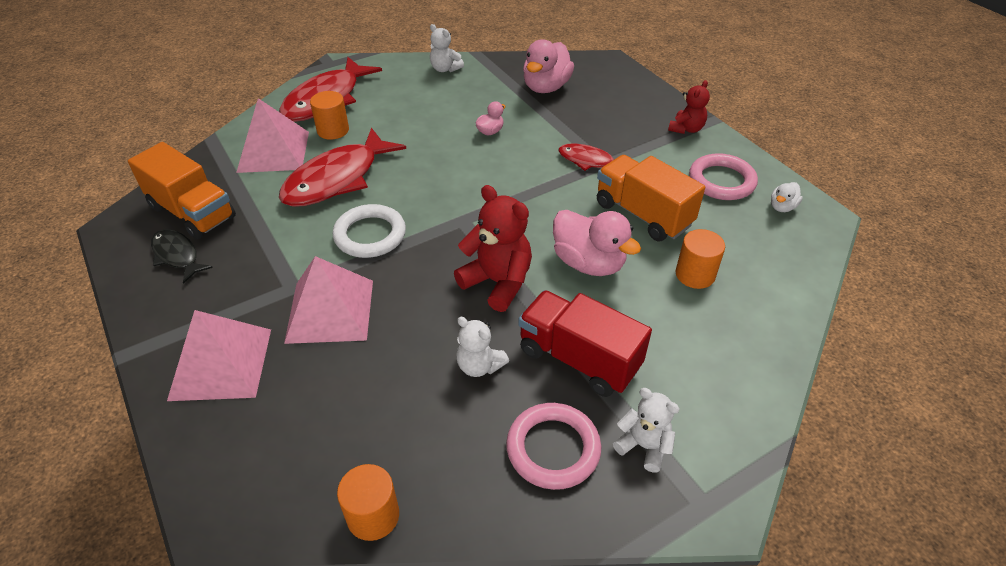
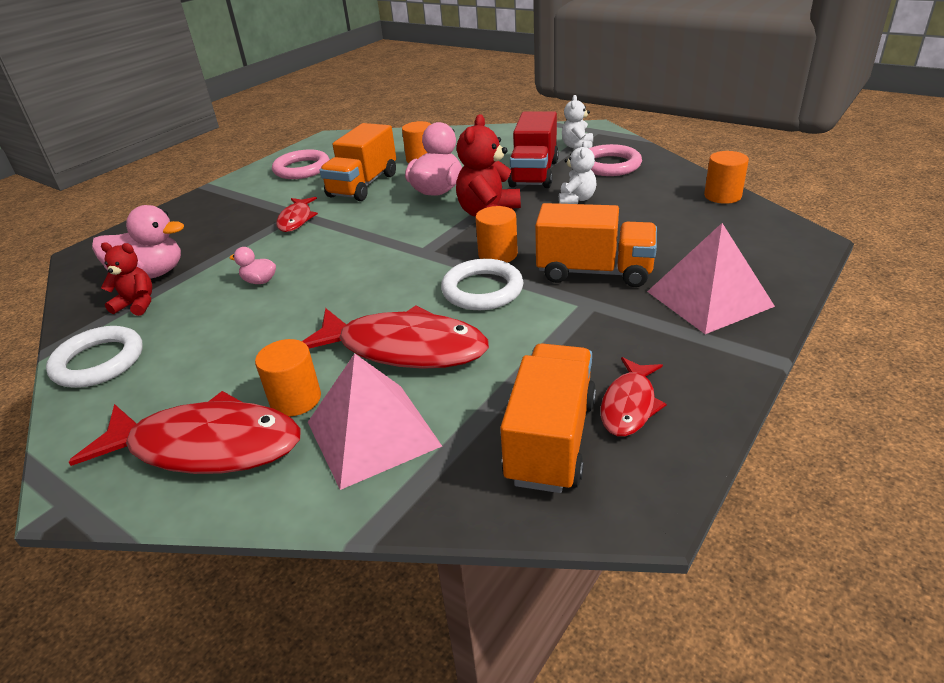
camera: 110 degrees left, 10 degrees down
(177, 256) = (629, 405): black fish -> red fish
(330, 311) = (594, 272): pink pyramid -> orange truck
(416, 262) = (497, 255): none -> orange cylinder
(445, 69) = (98, 362): white teddy bear -> white ring
(686, 129) = (225, 193): red teddy bear -> red teddy bear (137, 304)
(782, 207) = (325, 148): white duck -> none

